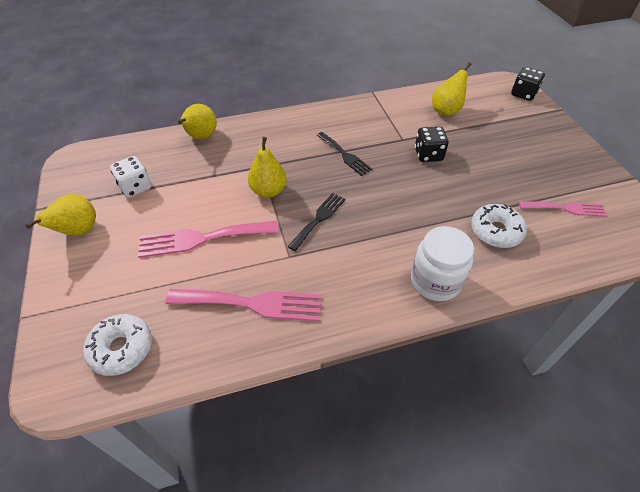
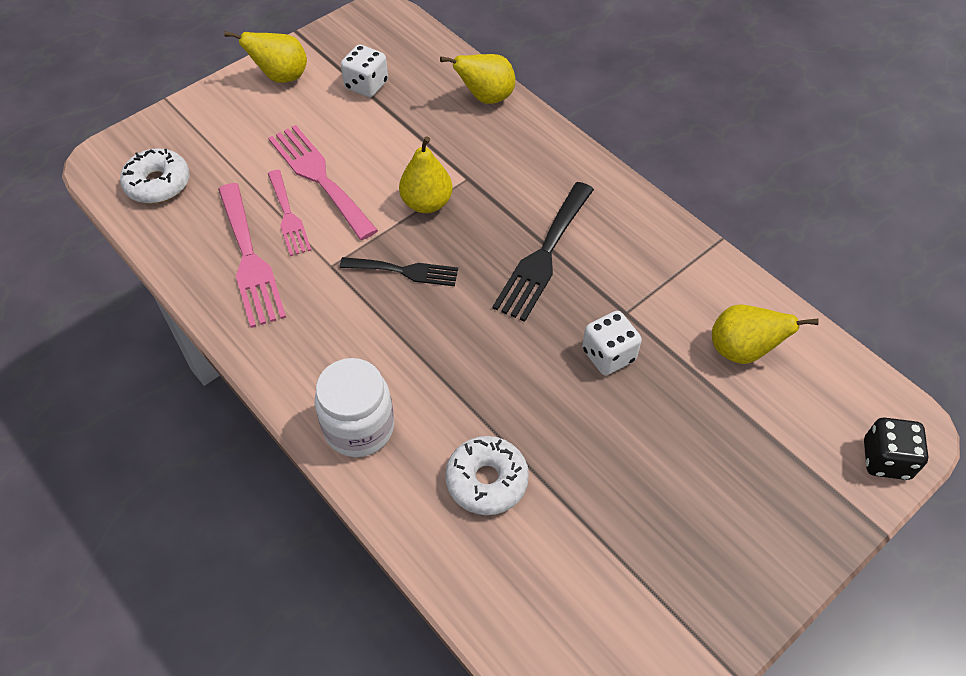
camera: 65 degrees right, 5 degrees up
(345, 155) = (544, 255): black fork -> black fork, size x1.57
(428, 155) = (608, 355): black dice -> white dice
(565, 208) = (591, 572): pink fork -> pink fork (288, 216)

